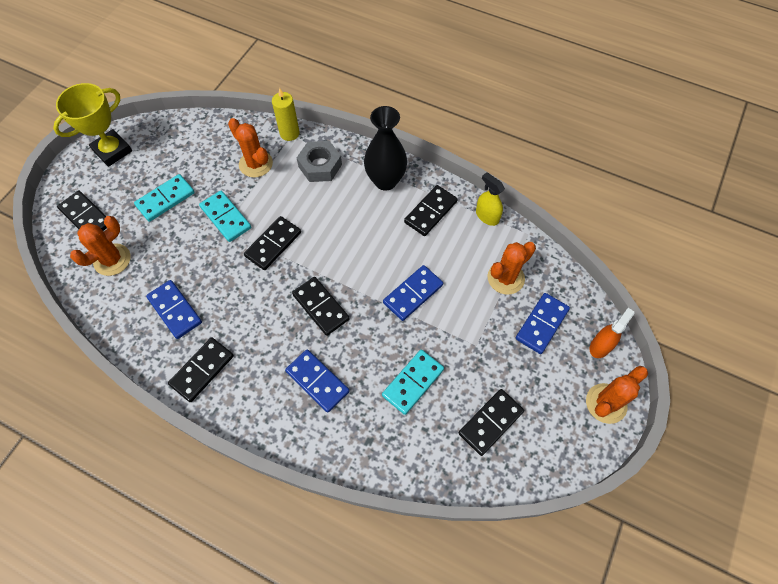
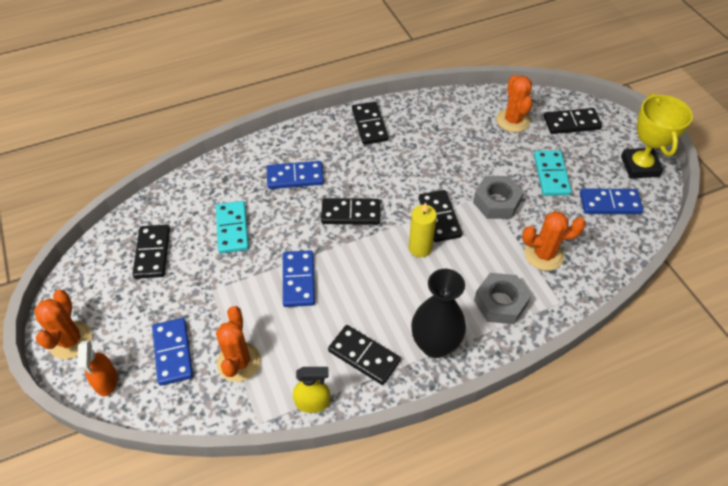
camera: 130 degrees right, 10 degrees down
(175, 310) = (433, 133): blue domino -> blue domino (609, 203)
(225, 217) = (496, 202): turquoise domino -> grey nut
(289, 133) = (565, 303): yellow candle -> yellow candle (420, 248)
(430, 212) = (364, 356): black domino -> black domino turned 45 degrees counterclockwise

